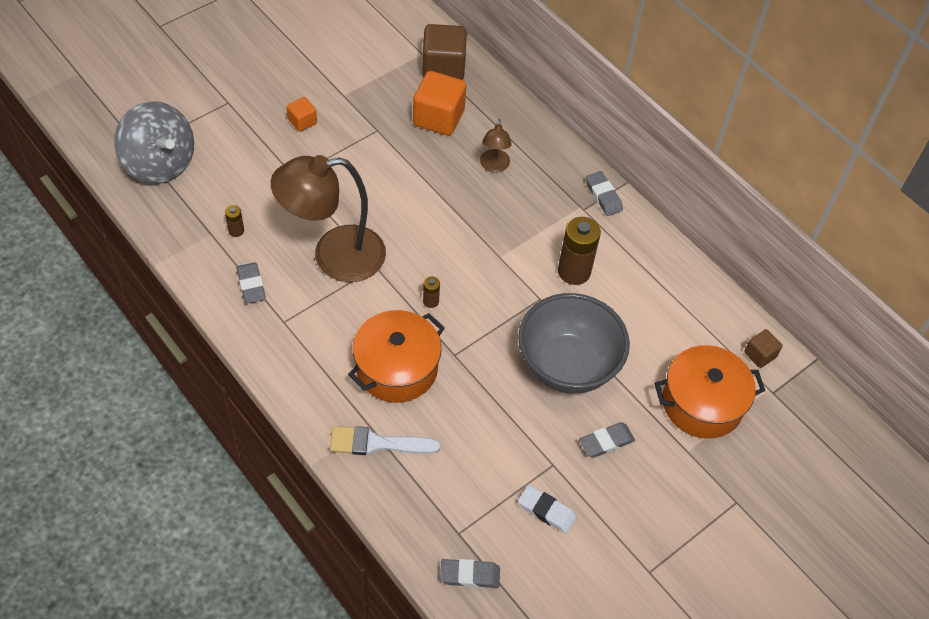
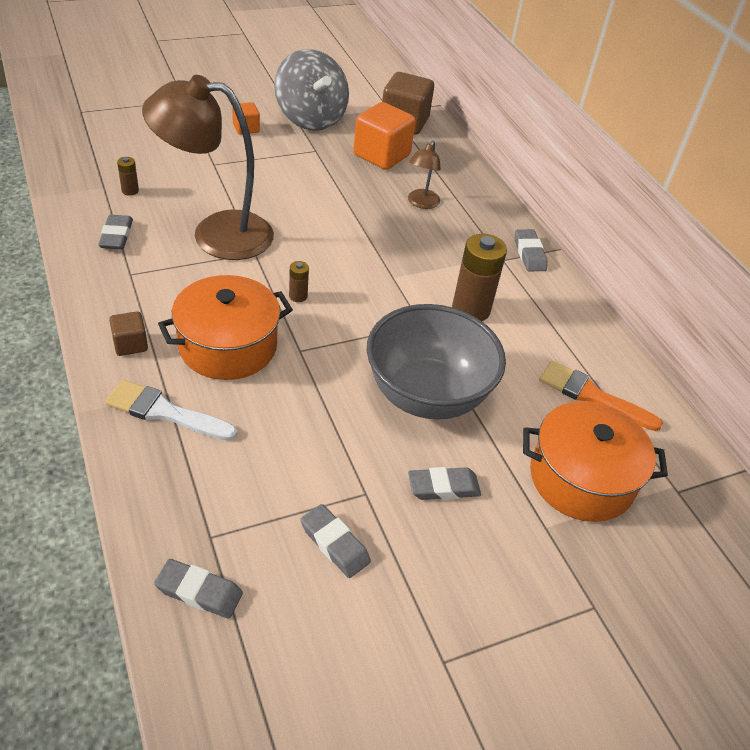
camera: 15 degrees right, 10 degrees down
(159, 163) = (91, 126): grey spinning top -> grey spinning top (310, 118)
(546, 511) = (334, 544): white eraser -> grey eraser
(691, 327) = (592, 396): none -> orange brush
(760, 355) = (670, 446): brown cube -> brown cube (130, 344)

